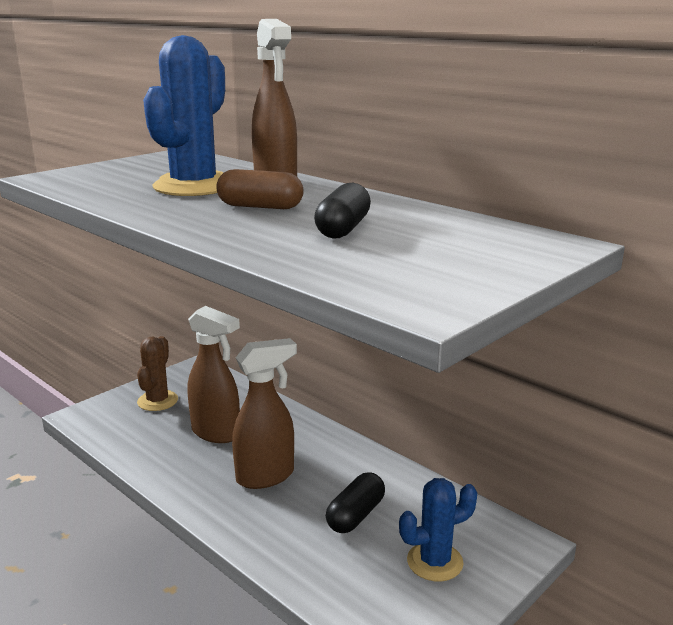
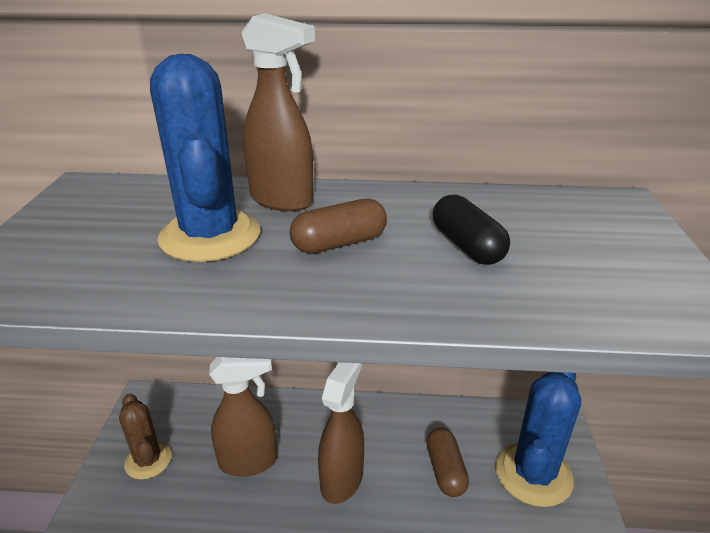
camera: 40 degrees left, 10 degrees up
(355, 515) = (445, 470): black capsule -> brown capsule
(435, 562) = (533, 474): blue cactus -> blue cactus, size x1.62

